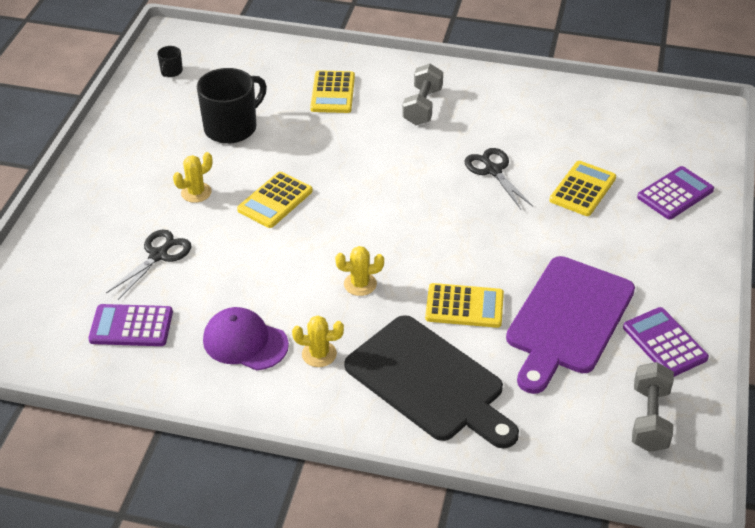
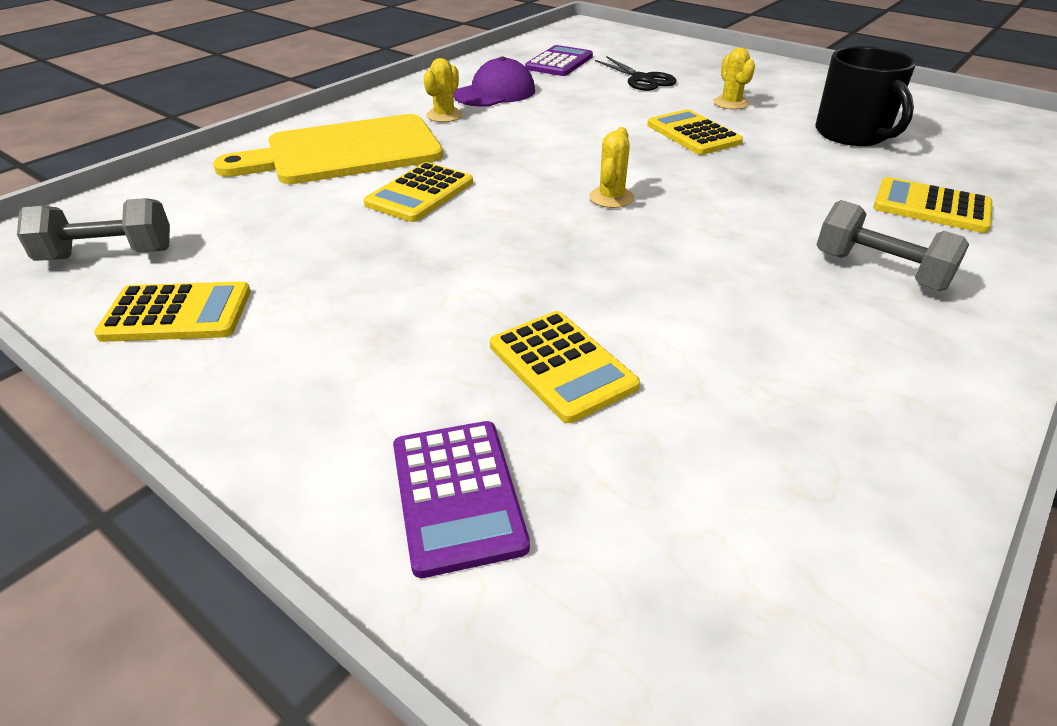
camera: 115 degrees right, 5 degrees down
(171, 71) = (989, 121): black mug -> none
(360, 284) = (517, 149): yellow cactus -> yellow cactus (611, 197)
(429, 382) = (345, 151): black cutting board -> yellow cutting board
(493, 170) = (670, 288): black scissors -> none
(567, 319) = (316, 252): purple cutting board -> none
(649, 419) = (108, 255): grey dumbbell -> grey dumbbell turned 45 degrees counterclockwise
(664, 343) = (177, 313): purple calculator -> yellow calculator

